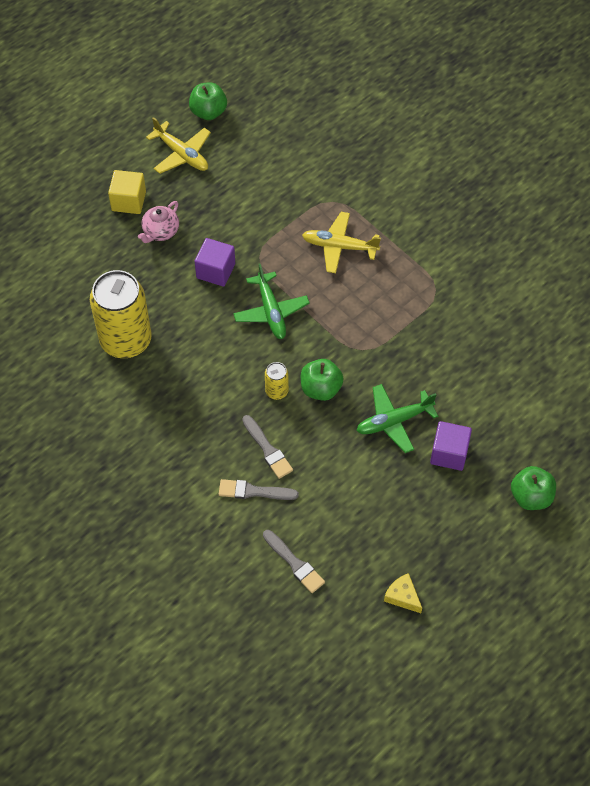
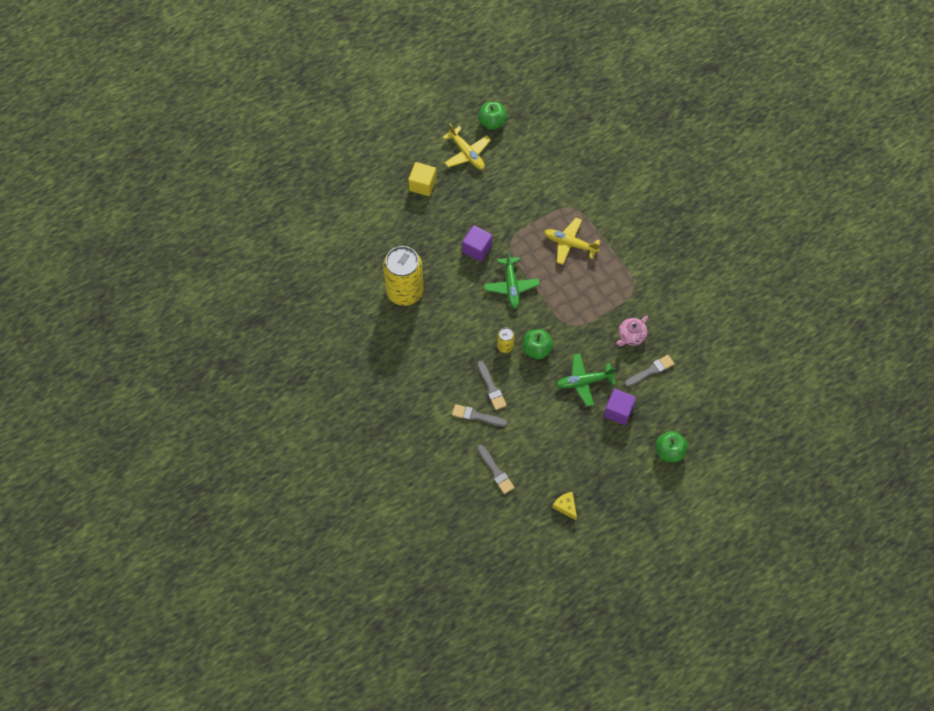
camera: 10 degrees right, 5 degrees up
(160, 231) = (442, 212): pink teapot -> pink teapot (631, 336)
(481, 393) = (651, 371): none -> grey brush

